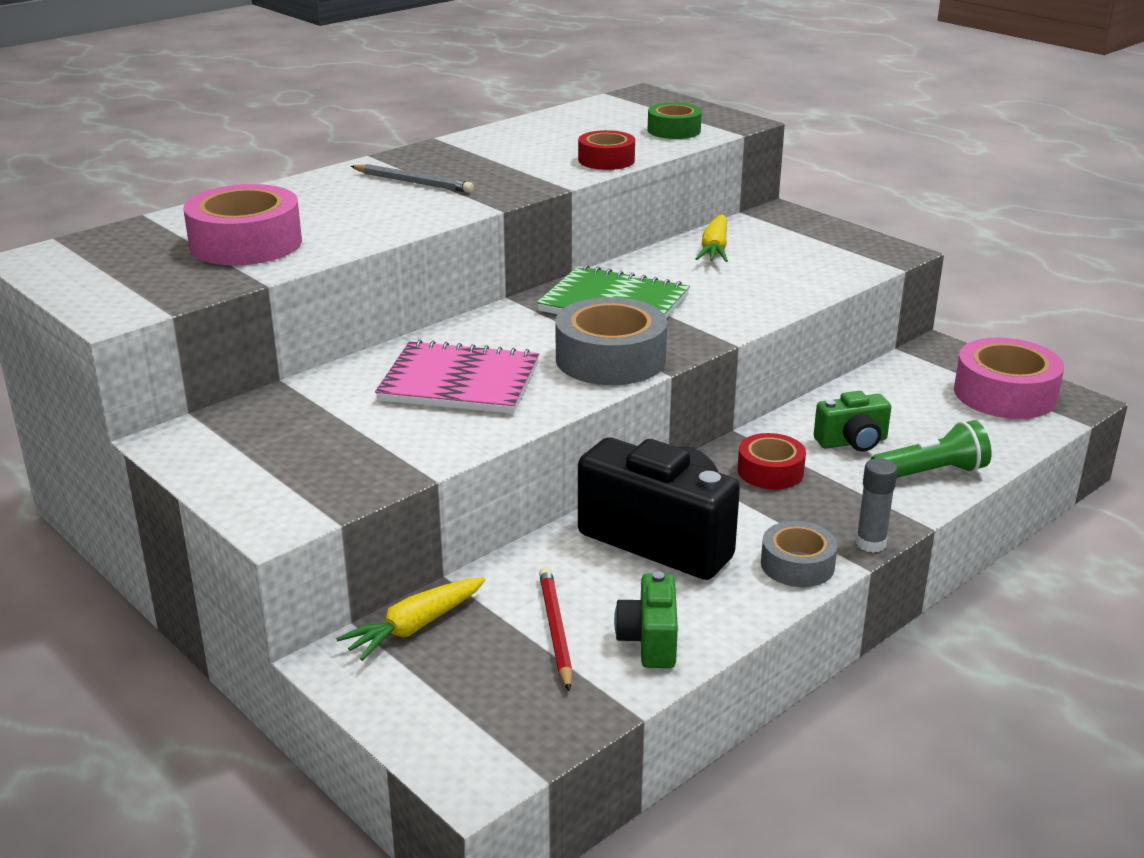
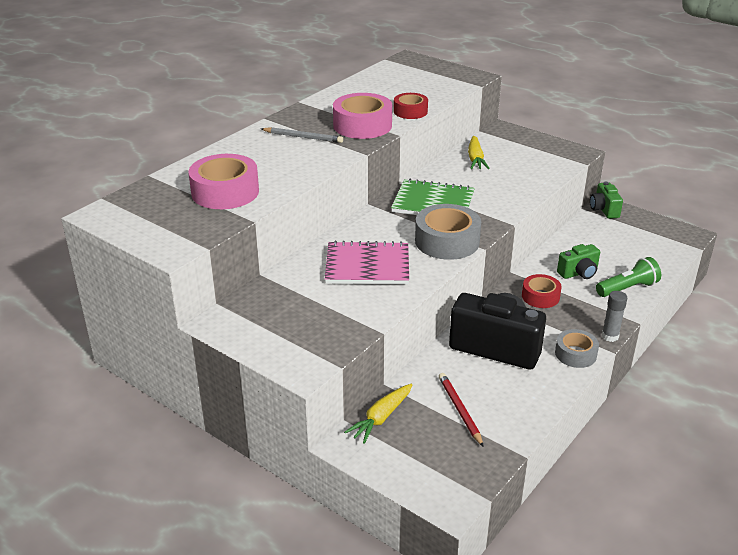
camera: 10 degrees left, 5 degrees up
(649, 641) = (513, 410): green camera -> green camera (604, 210)
(674, 130) = (440, 86): green tape -> none
(1004, 394) = (650, 233): pink tape -> pink tape (362, 125)

